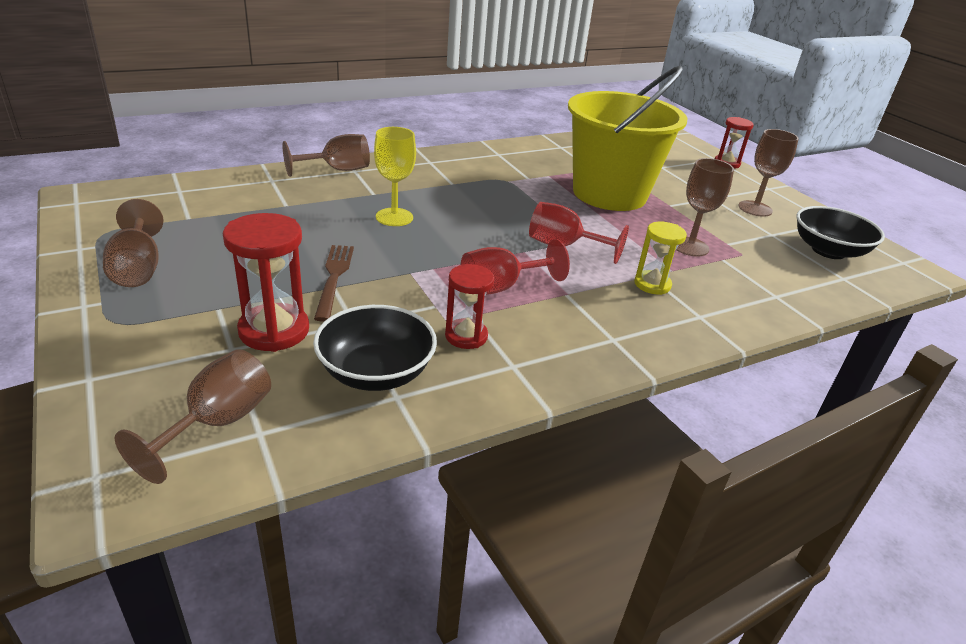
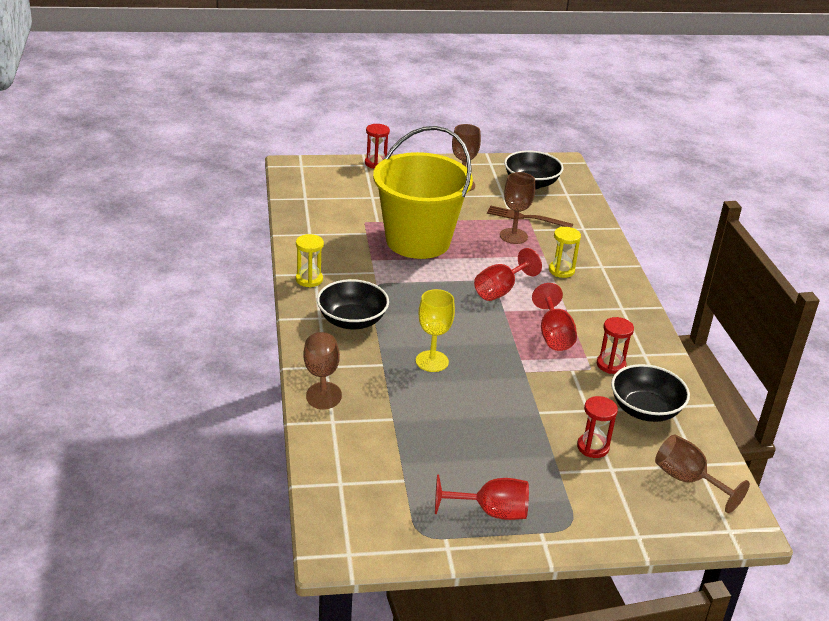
camera: 70 degrees left, 0 degrees up
(138, 268) = (491, 512): brown goblet -> red goblet
(274, 331) = (593, 447): red hourglass -> red hourglass, size x0.65
(334, 278) = (526, 409): brown fork -> brown fork (526, 218)
(436, 175) = (352, 320): none -> black bowl
(486, 152) = (309, 279): none -> yellow hourglass

